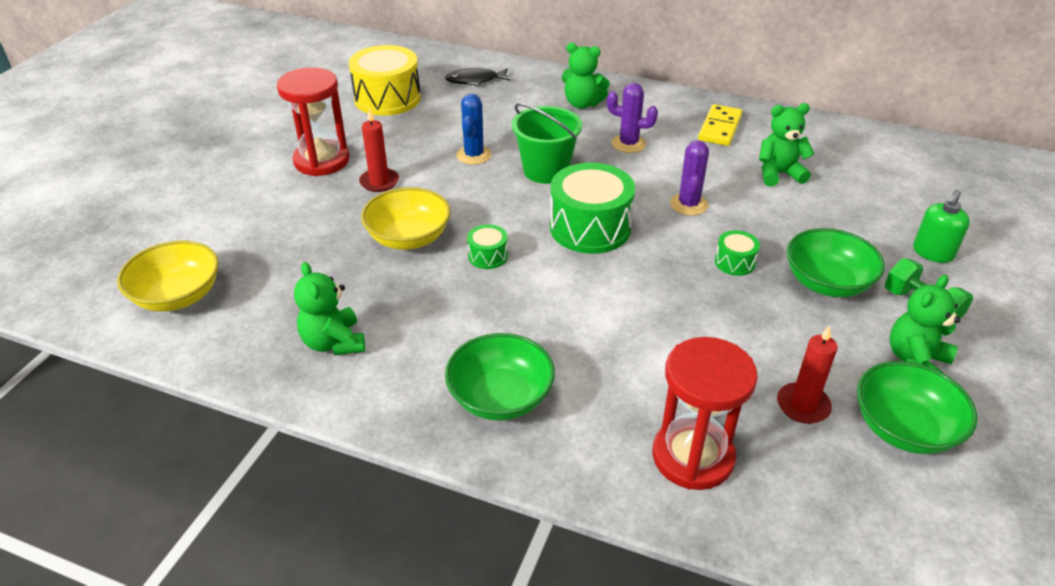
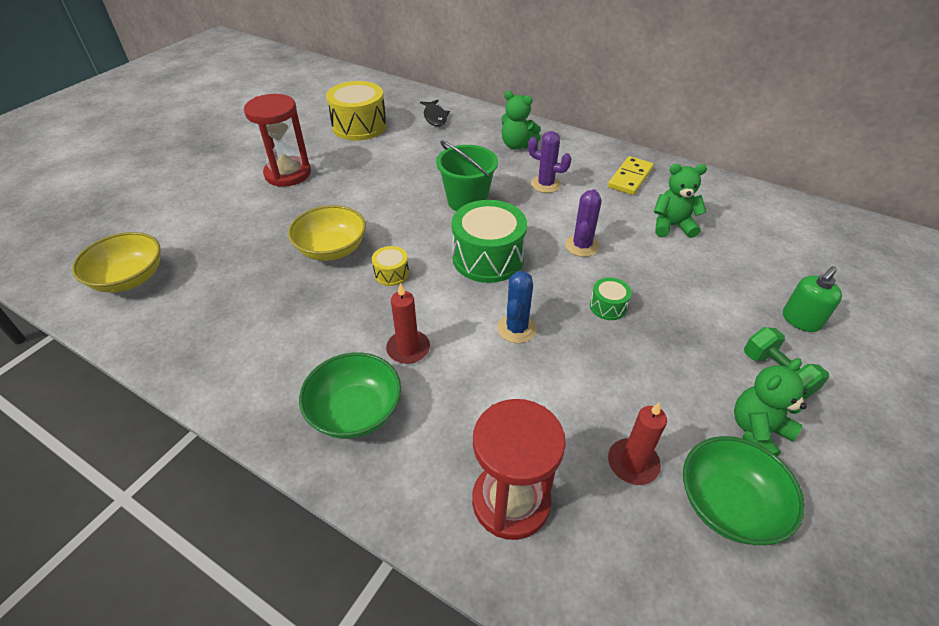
camera: 10 degrees right, 5 degrees up
(334, 342) = (235, 338): green teddy bear -> none
(379, 182) = (326, 197): red candle -> red candle (408, 349)
(474, 155) = (411, 181): blue cactus -> blue cactus (516, 329)
(475, 80) = (435, 117): black fish -> black fish turned 105 degrees counterclockwise
(488, 256) = (391, 274): green drum -> yellow drum
(827, 283) = (689, 338): green bowl -> none

